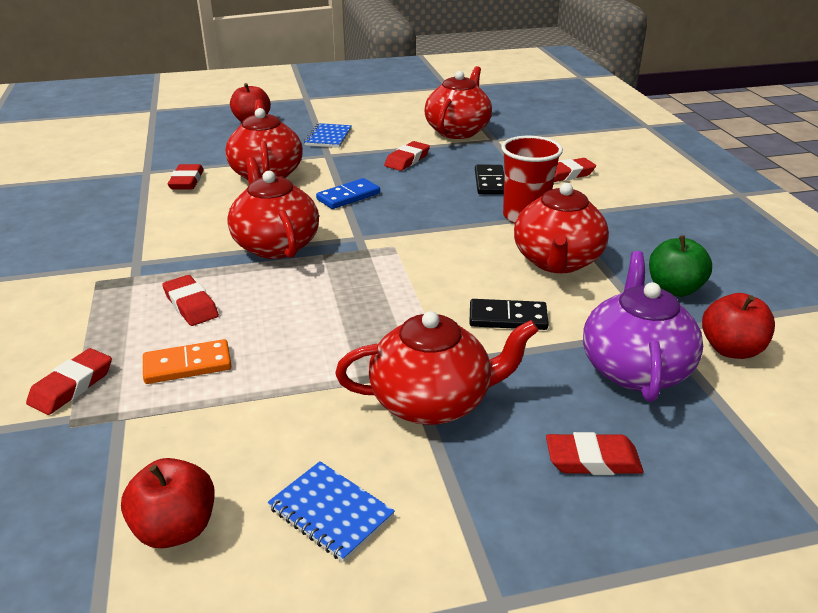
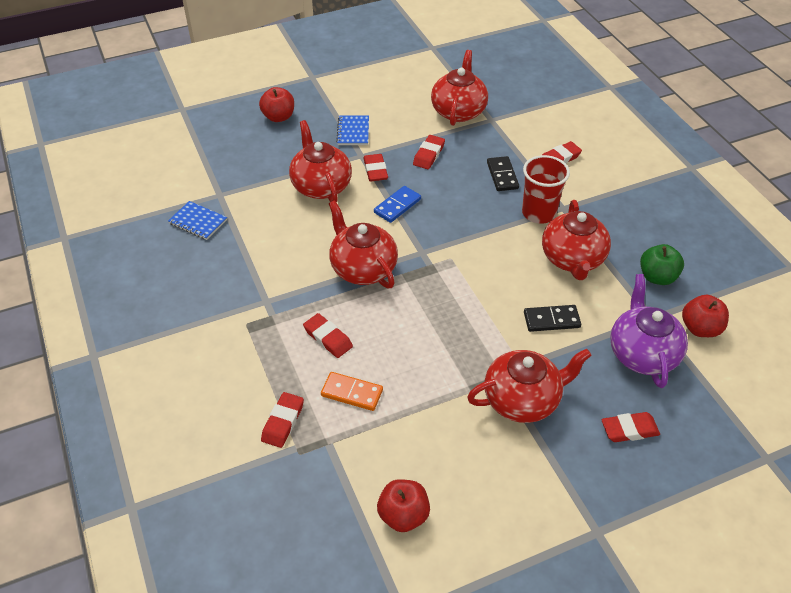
camera: 10 degrees left, 15 degrees up
(186, 181) = (259, 203): red eraser -> red eraser (375, 170)
(187, 365) = (352, 393): orange domino -> orange domino turned 45 degrees clockwise
(331, 512) = (488, 490): blue notebook -> blue notebook (198, 222)

